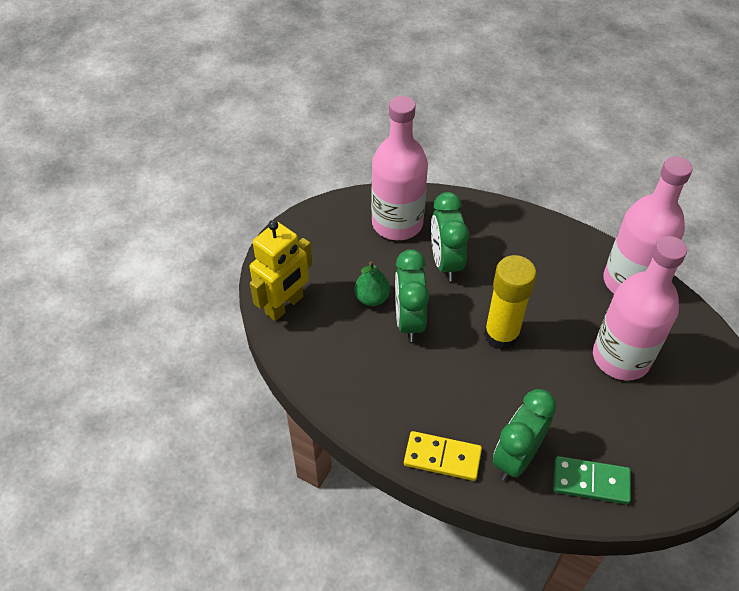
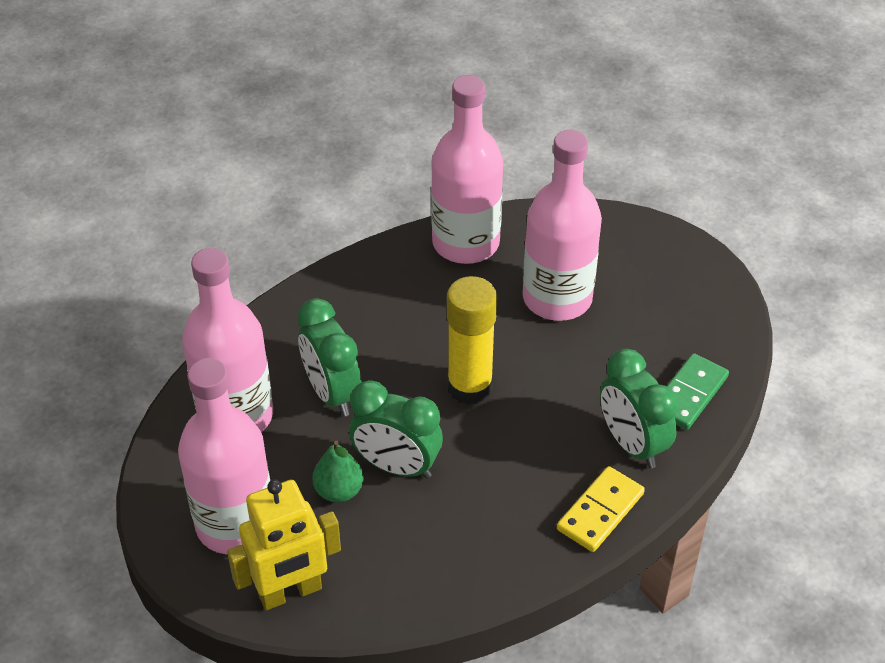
camera: 65 degrees left, 5 degrees down
(285, 305) = (290, 592): yellow robot -> yellow robot turned 90 degrees clockwise
(319, 258) = (235, 524): none -> pink bottle
(445, 262) = (332, 393): green clock -> green clock turned 45 degrees clockwise

